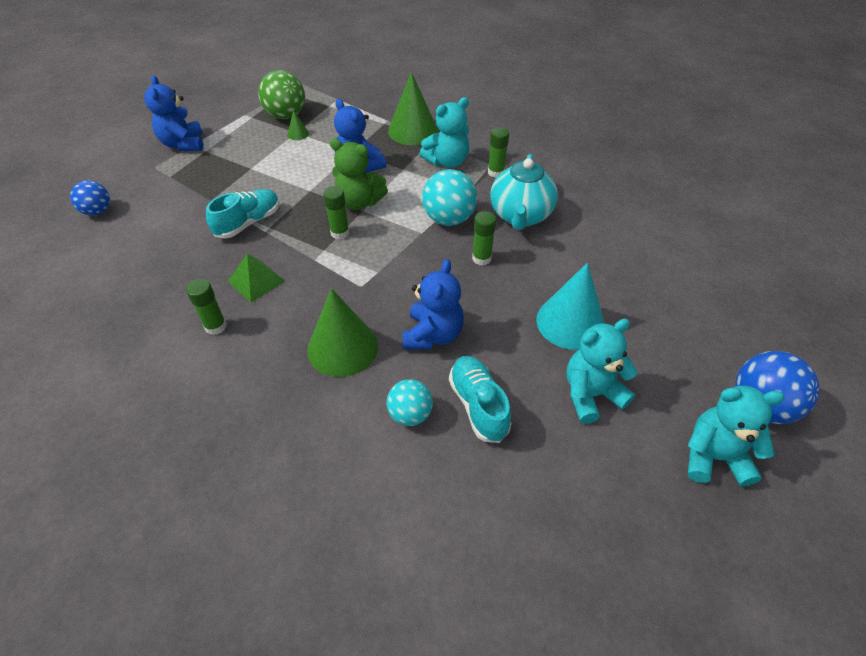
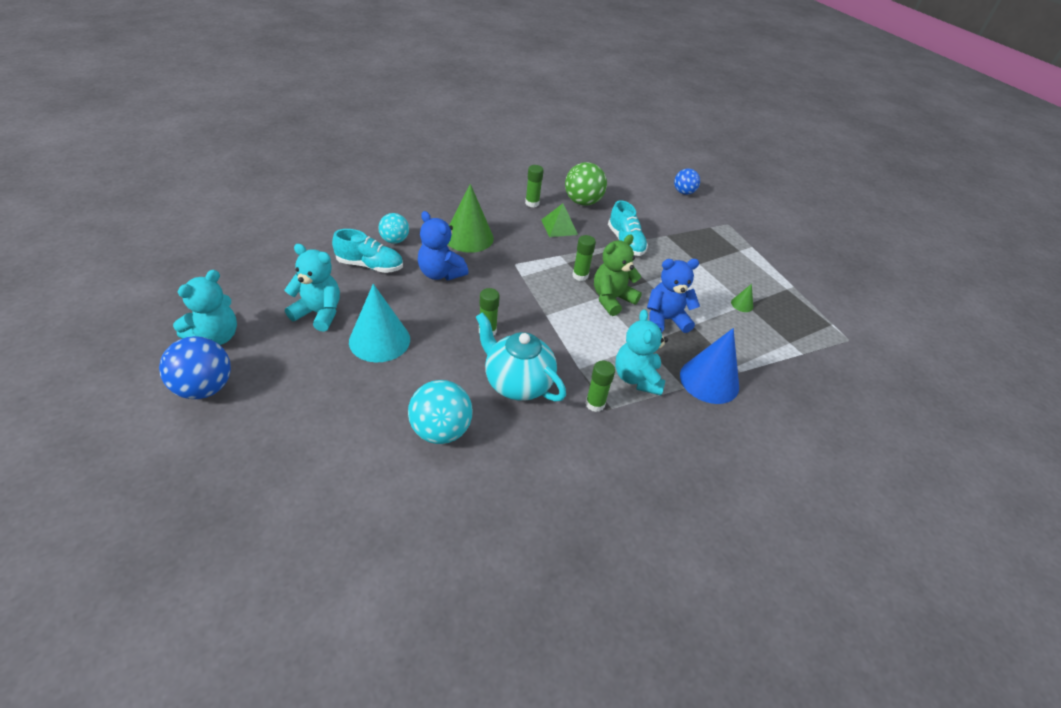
camera: 115 degrees right, 5 degrees down
(183, 144) = (755, 243): blue teddy bear -> none
(286, 115) = (780, 308): green ball -> green ball (582, 202)
(413, 130) = (709, 380): green cone -> blue cone
(449, 219) = (550, 337): turquoise ball -> turquoise ball (440, 431)
(591, 394) = (319, 313): turquoise teddy bear -> turquoise teddy bear turned 75 degrees counterclockwise

